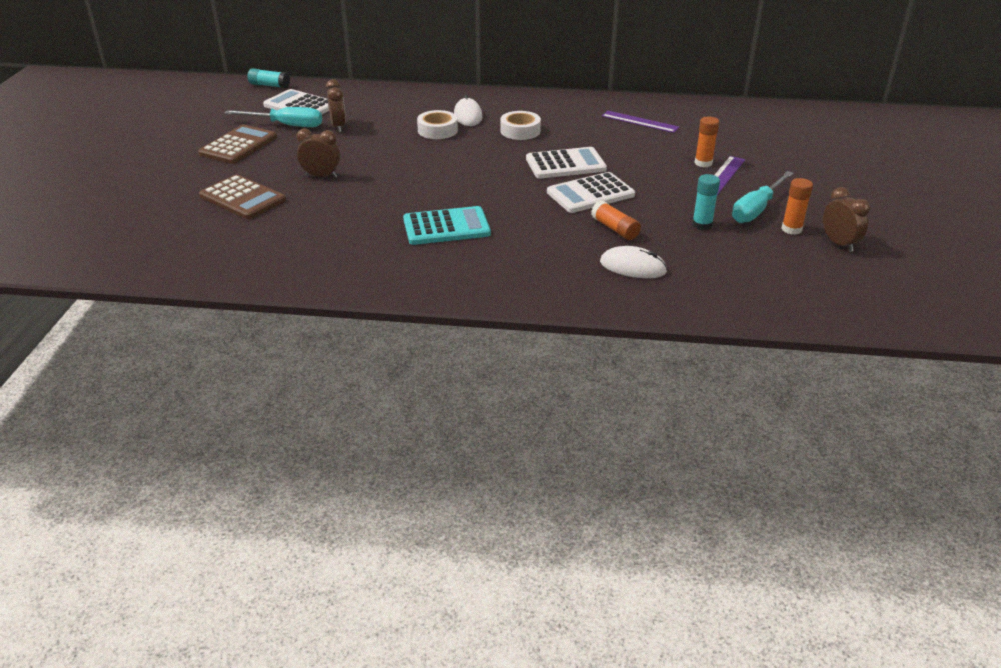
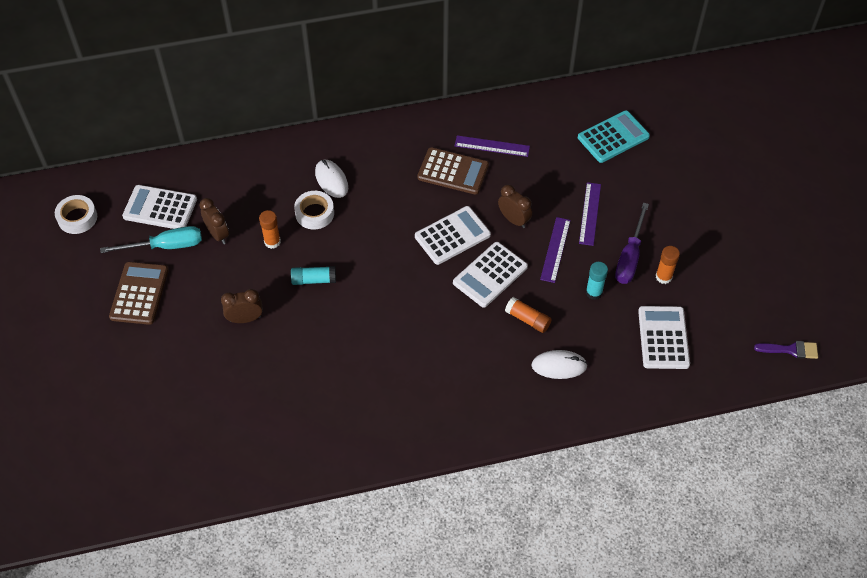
camera: 20 degrees left, 20 degrees up
(242, 198) = (193, 373): brown calculator -> brown calculator (453, 171)
(269, 85) = (107, 179): turquoise glue stick -> turquoise glue stick (314, 280)
(446, 227) = (391, 359): turquoise calculator -> turquoise calculator (613, 137)
(520, 131) = (391, 193): white tape -> white tape (77, 218)
(672, 190) = (555, 249): none -> purple ruler
(703, 163) = (567, 199): orange glue stick -> orange glue stick (272, 242)
(756, 209) = (629, 257): turquoise screwdriver -> purple screwdriver
(772, 271) = (663, 338): none -> white calculator
(839, 244) = (703, 286): brown clock -> brown clock (514, 220)
(940, 312) = (790, 350): none -> purple brush

